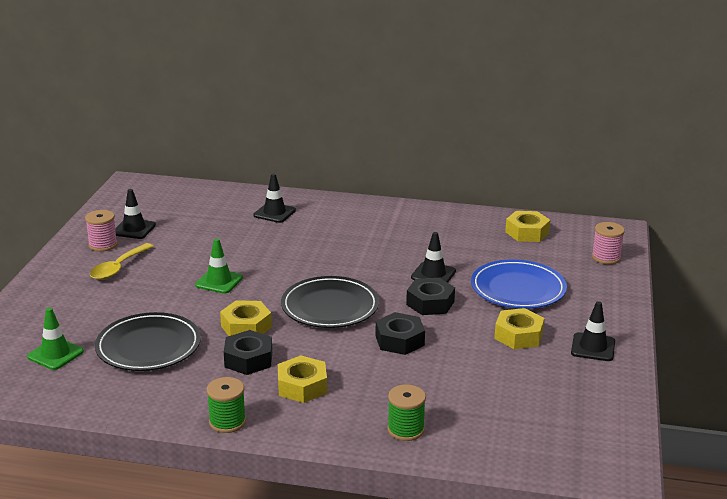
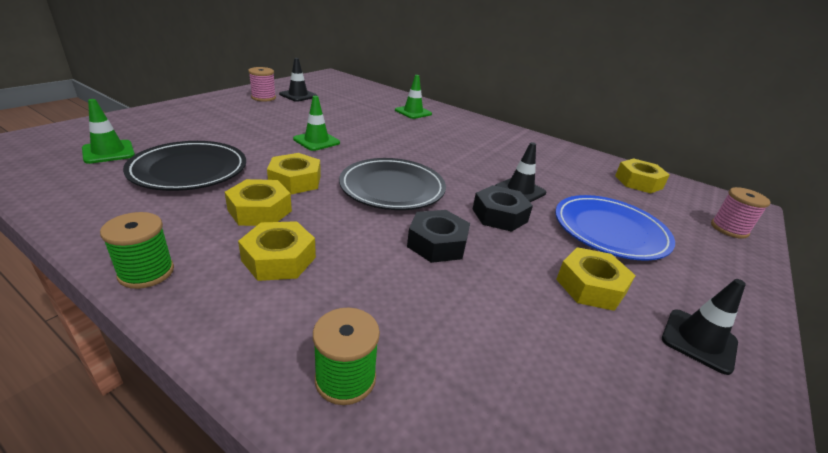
camera: 20 degrees right, 5 degrees up
(118, 268) = (253, 112): yellow spoon -> none
(248, 359) = (259, 210): black nut -> yellow nut
(274, 213) = (413, 112): black traffic cone -> green traffic cone

